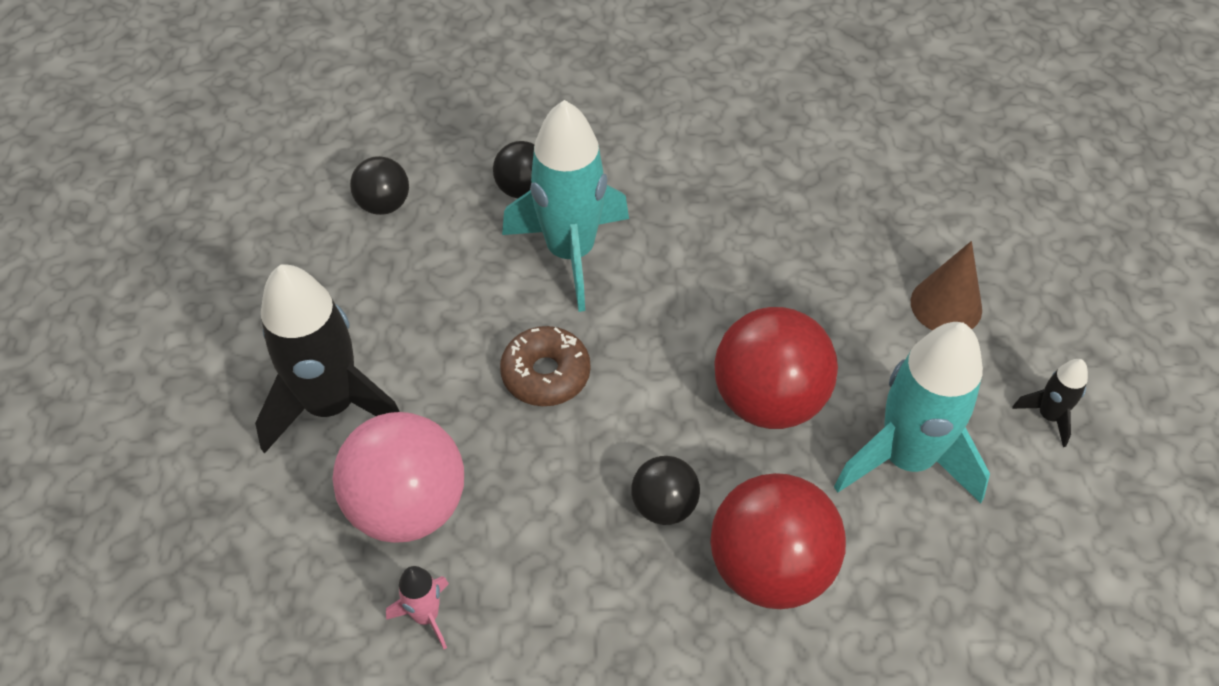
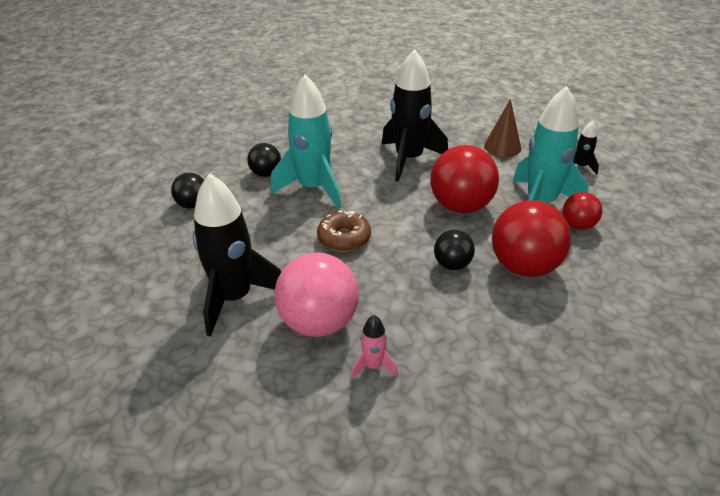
camera: 30 degrees left, 15 degrees down
(763, 261) = (409, 159): none -> black rocket
(929, 535) = (578, 225): none -> red ball

